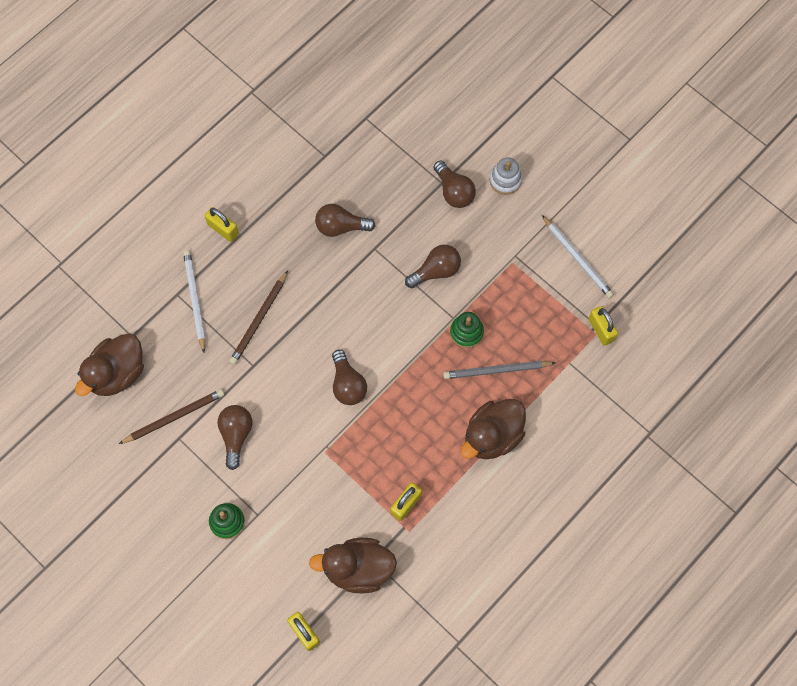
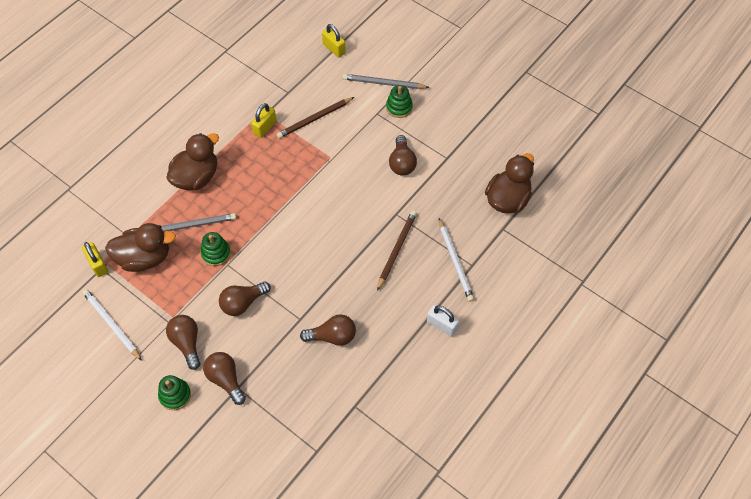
camera: 175 degrees right, 10 degrees down
(174, 417) = (453, 172): brown pencil -> brown pencil (314, 119)
(223, 229) = (442, 325): yellow padlock -> white padlock
(242, 563) = (383, 83): none -> grey pencil
(347, 384) = (316, 205): brown light bulb -> brown light bulb (187, 343)
(358, 569) = (299, 86): brown duck -> brown duck (144, 258)
(505, 180) = (175, 395): white stacking toy -> green stacking toy

